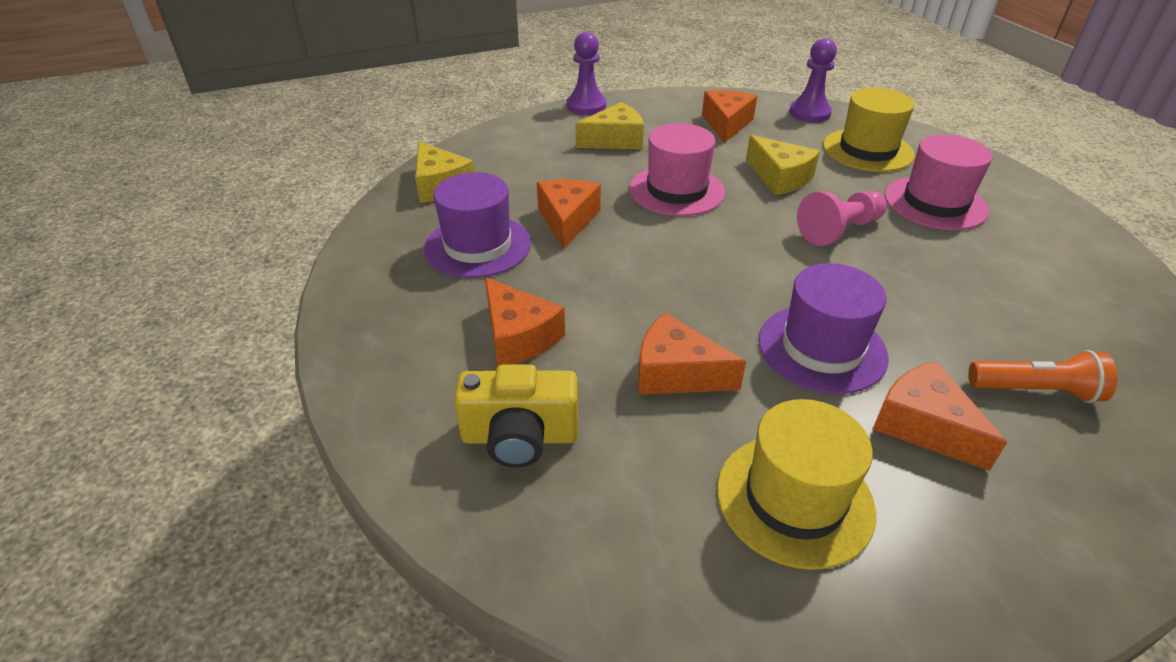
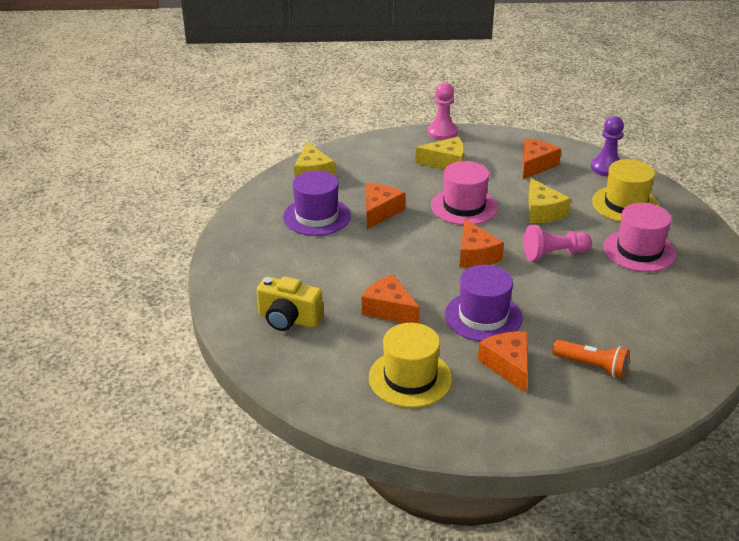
camera: 20 degrees right, 5 degrees down
(518, 336) = (313, 272): orange cheese -> orange cheese (475, 255)
(586, 106) = (442, 132): purple pawn -> pink pawn

